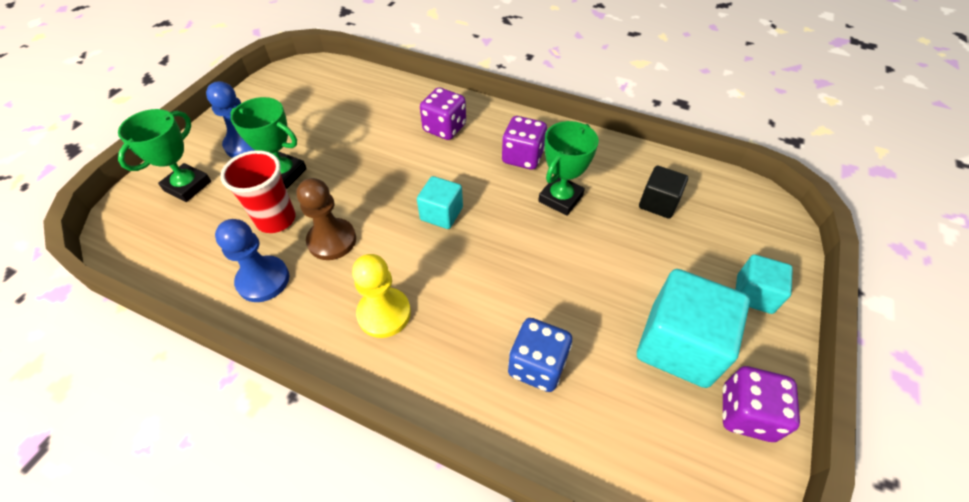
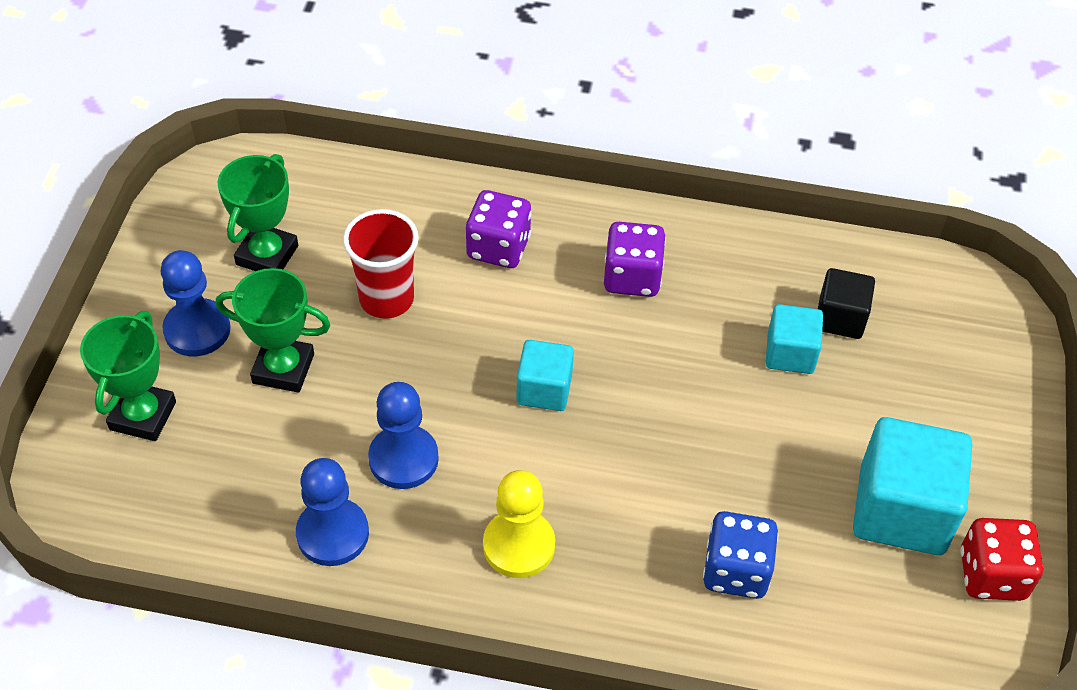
camera: 15 degrees left, 0 degrees up
(276, 219) = (307, 443): red cup -> red cup (386, 299)
(332, 240) = (403, 459): brown pawn -> blue pawn
(560, 198) = (704, 335): green trophy -> green trophy (267, 255)
(746, 413) = (992, 575): purple dice -> red dice
(754, 294) = (983, 426): turquoise cube -> turquoise cube (790, 353)

